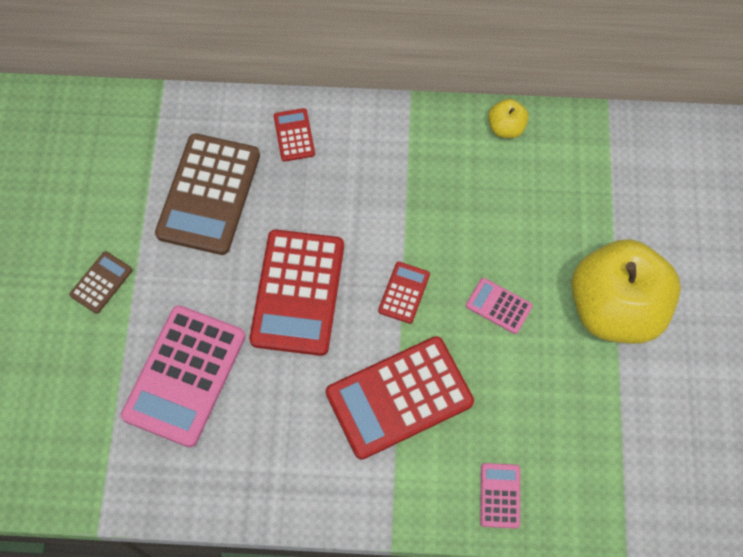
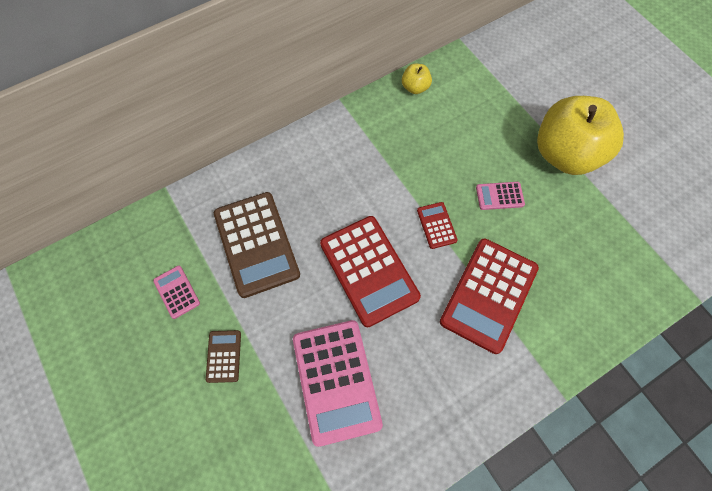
camera: 35 degrees left, 0 degrees up
(294, 135) = (285, 170): red calculator -> none
(500, 495) = (599, 314): pink calculator -> pink calculator (177, 292)

